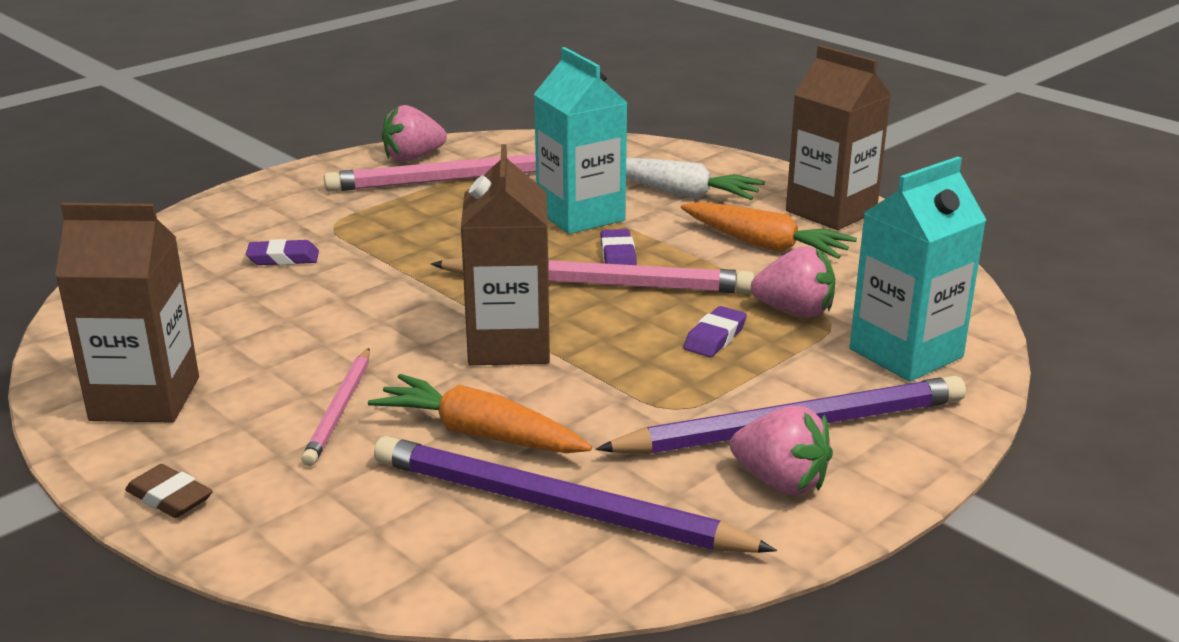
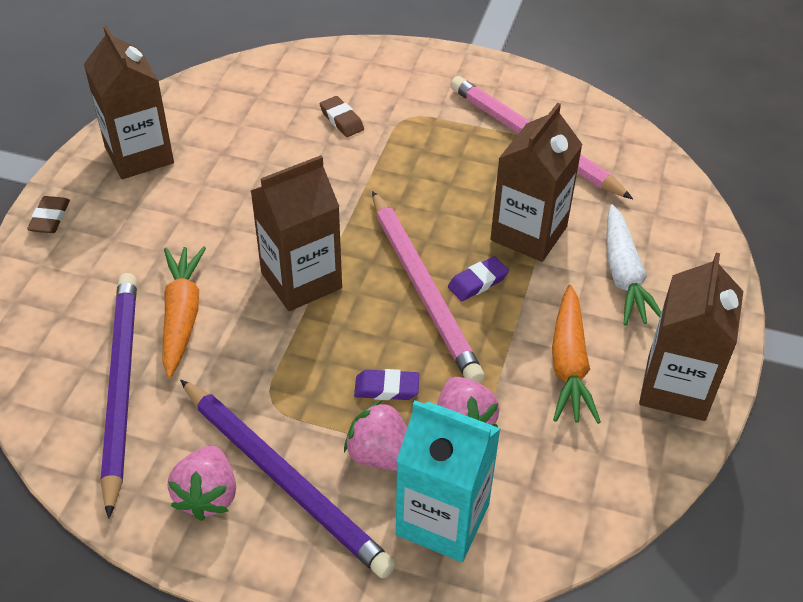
camera: 60 degrees right, 20 degrees up
(283, 258) = (341, 120): purple eraser -> brown eraser
(340, 409) = (174, 239): pink pencil -> none
(413, 158) = (548, 101): pink strawberry -> pink strawberry (381, 456)
(580, 215) = (528, 233): turquoise carton -> brown carton

